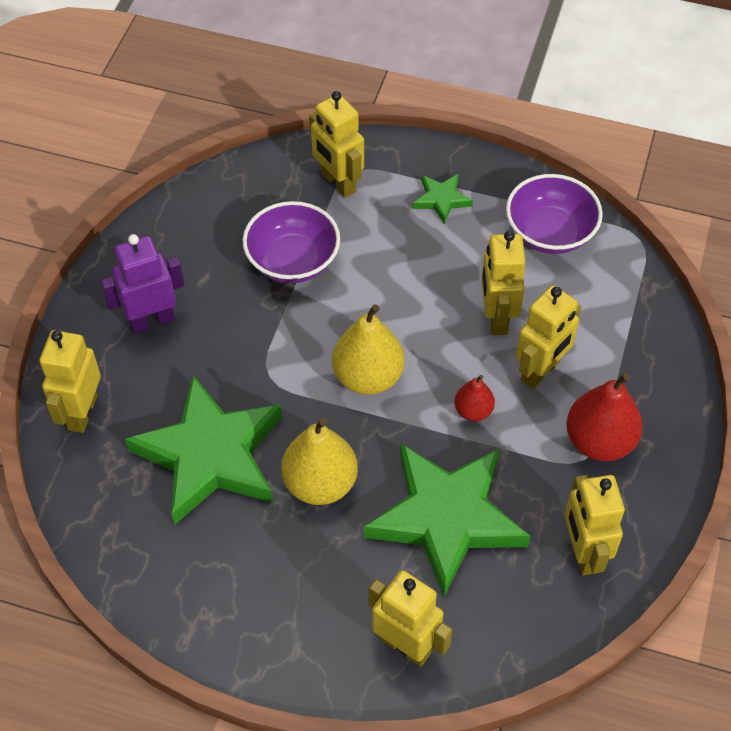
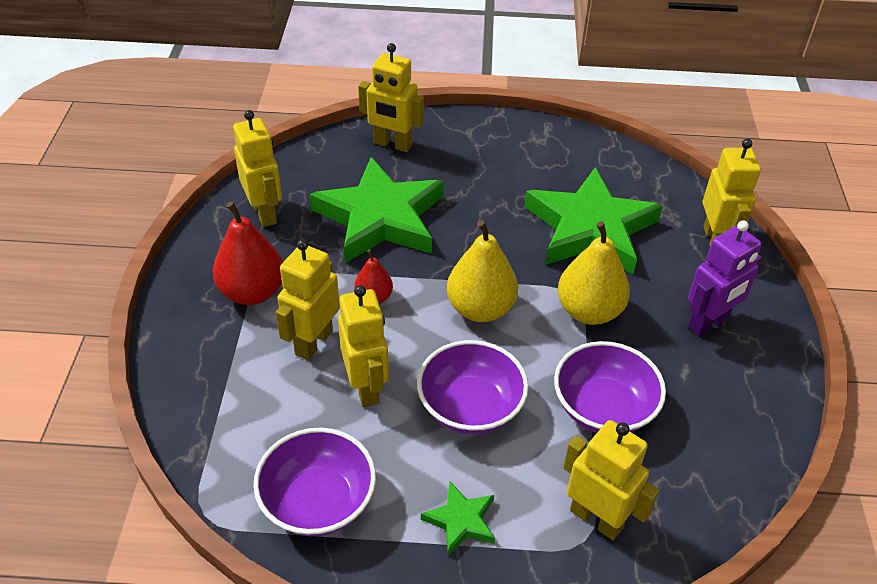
camera: 165 degrees right, 10 degrees down
(320, 483) = (491, 224): yellow pear -> yellow pear (589, 311)
(408, 282) = (470, 407): none -> purple bowl

